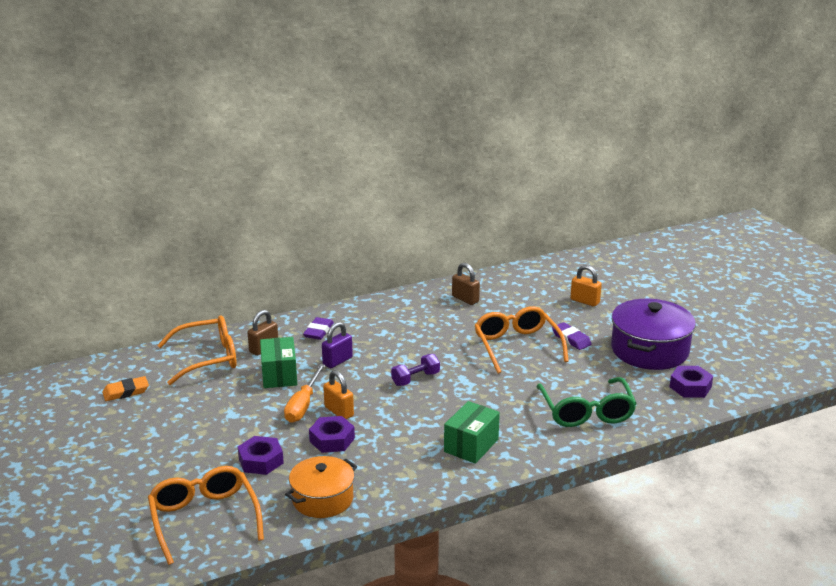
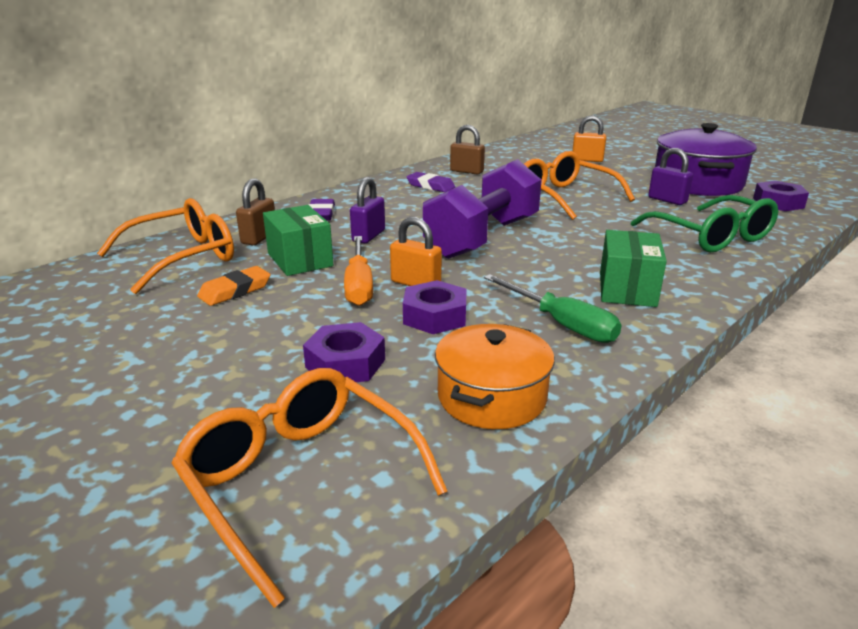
camera: 20 degrees left, 0 degrees up
(126, 392) = (61, 314): orange eraser -> orange eraser (235, 290)
(402, 462) = (561, 324): none -> green screwdriver
(415, 379) = (483, 238): purple dumbbell -> purple dumbbell, size x2.21
(571, 339) = (611, 185): purple eraser -> purple eraser (430, 186)
(598, 366) = (667, 200): none -> purple padlock

